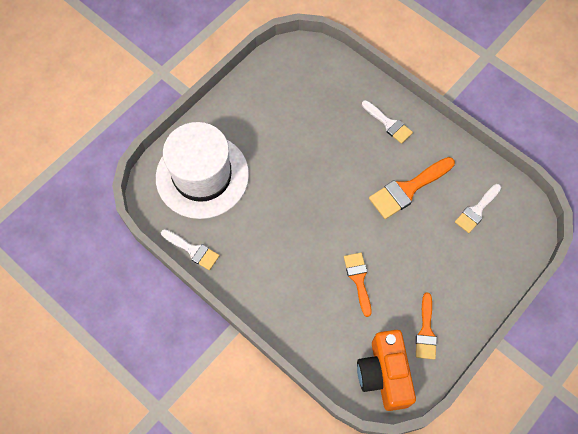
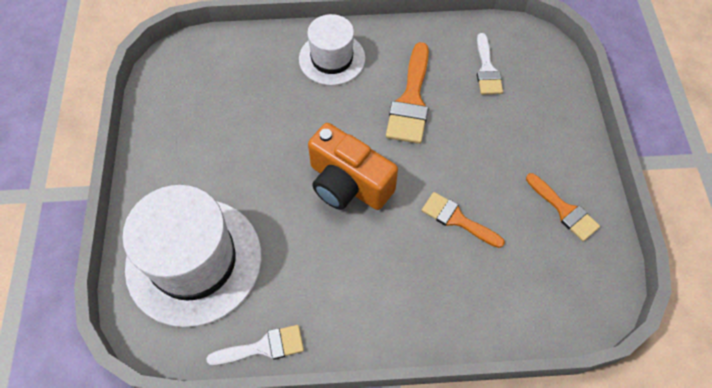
camera: 45 degrees left, 5 degrees down
(384, 374) = (575, 285): orange camera -> orange camera (348, 184)
(388, 124) = (332, 58): white brush -> white hat

